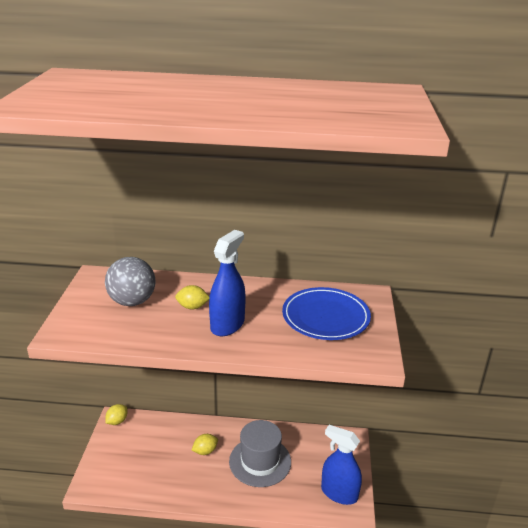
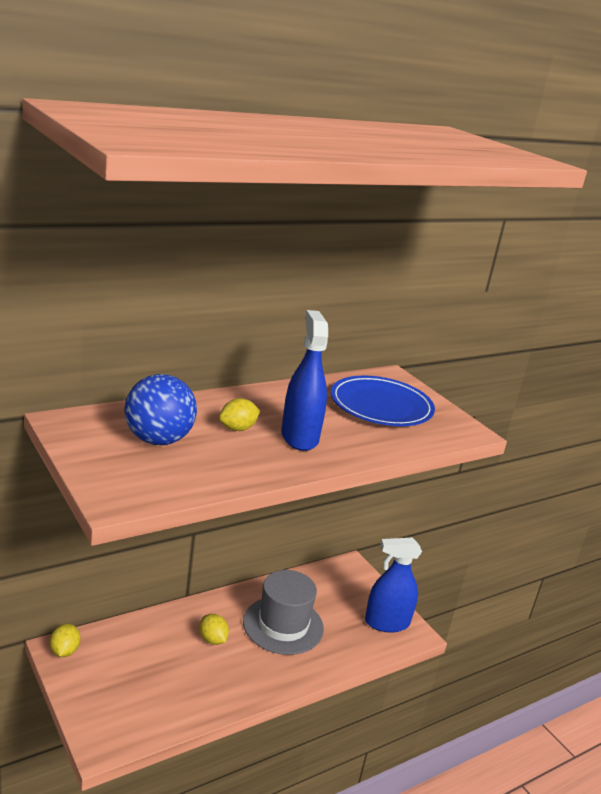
camera: 40 degrees left, 5 degrees down
(132, 301) = (158, 440): grey ball -> blue ball
(205, 451) = (212, 639): yellow lemon -> yellow lemon turned 60 degrees counterclockwise

